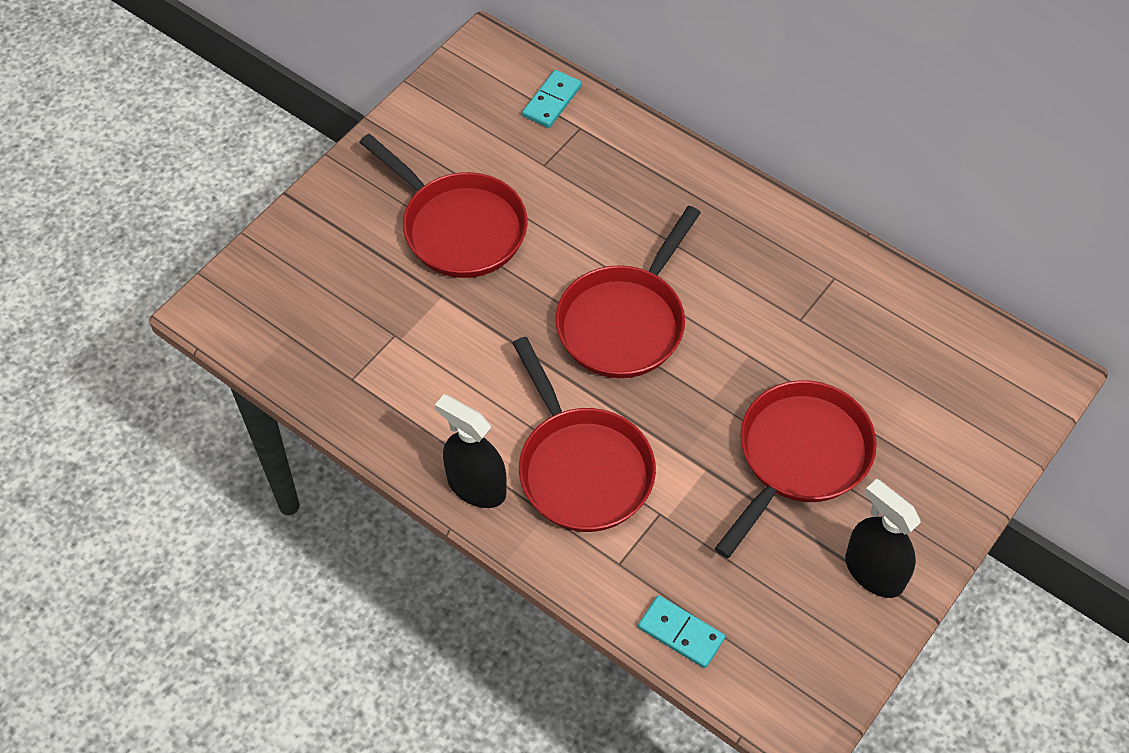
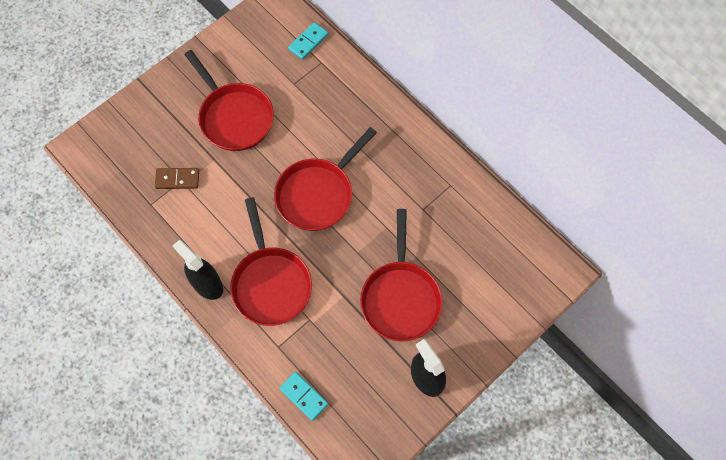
camera: 10 degrees right, 10 degrees up
(388, 334) = (177, 179): none -> brown domino
(799, 457) = (400, 297): red pan -> red pan turned 135 degrees clockwise

